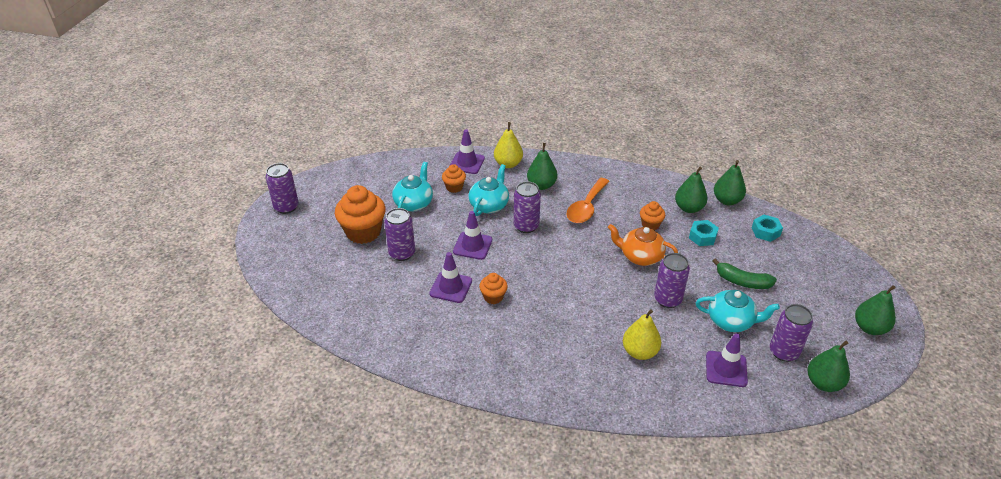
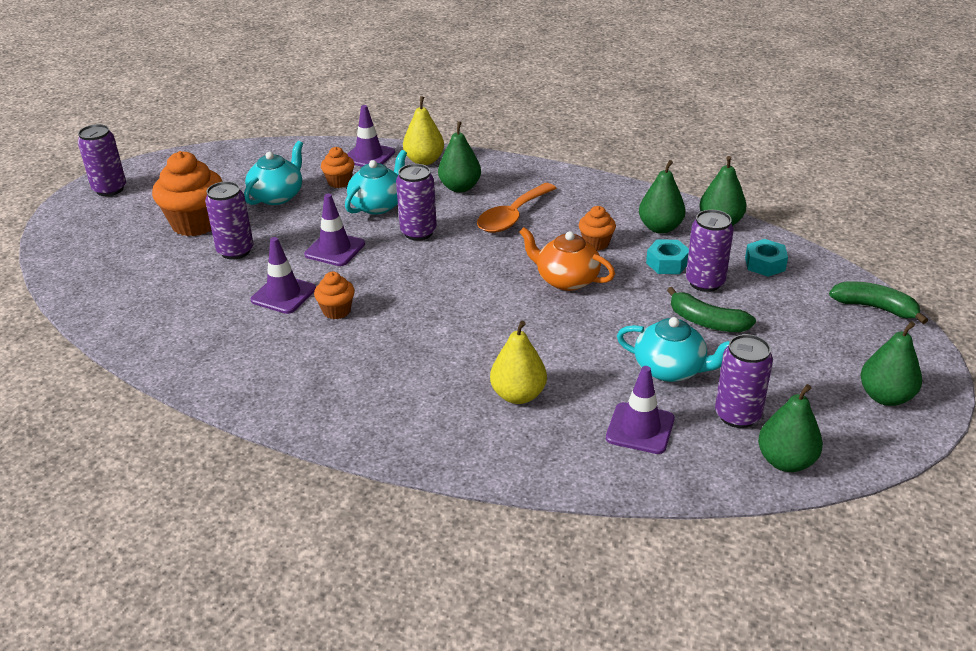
camera: 10 degrees right, 5 degrees down
(667, 299) = (585, 334): purple can -> purple can (705, 282)
(844, 260) = (875, 308): none -> green banana

